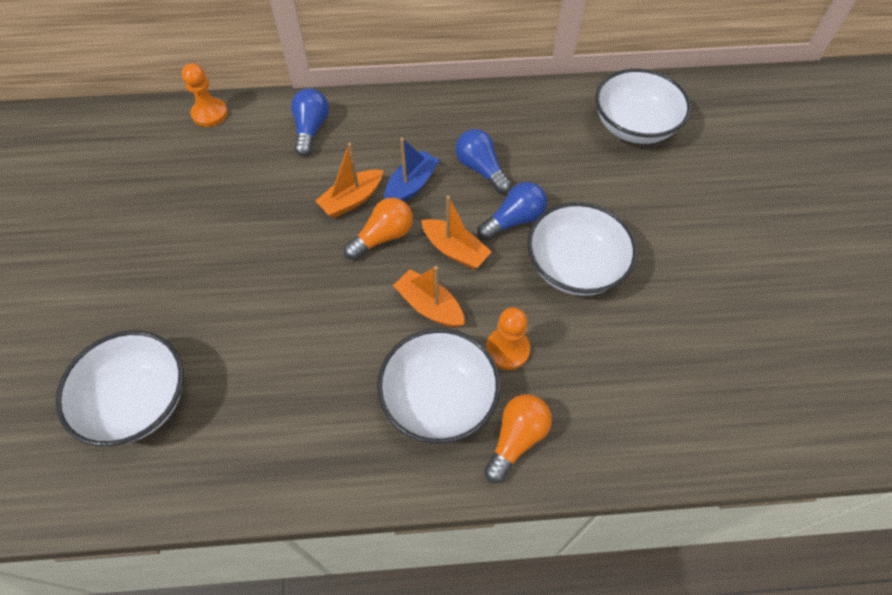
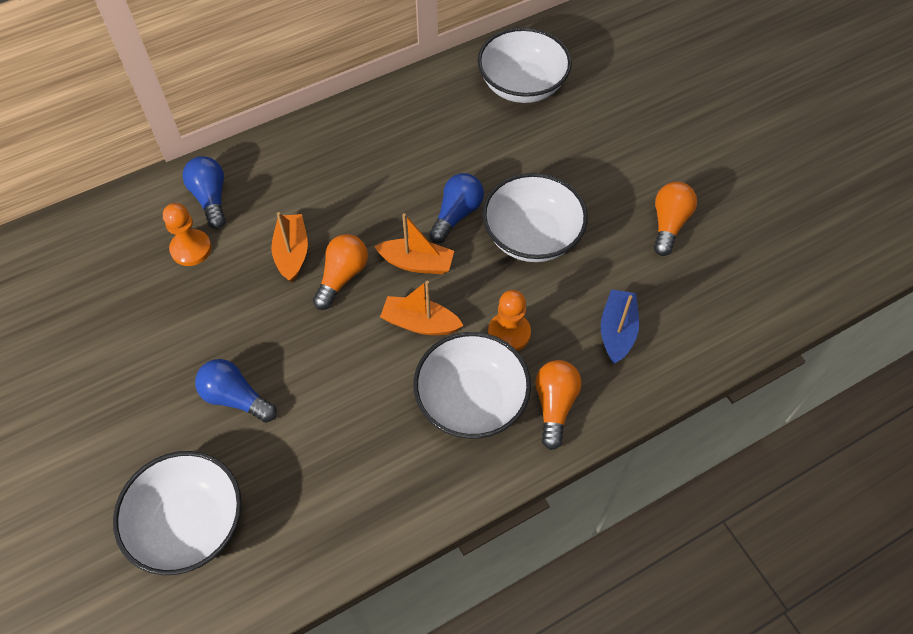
camera: 25 degrees left, 0 degrees up
(210, 114) = (92, 220): orange pawn -> orange pawn (191, 249)
(352, 200) = (292, 253): orange boat -> orange boat turned 150 degrees clockwise
(411, 186) = (343, 217): blue boat -> blue boat (617, 331)
(481, 169) = (401, 177): blue light bulb -> blue light bulb (235, 398)
(720, 307) = (669, 224): none -> orange light bulb

